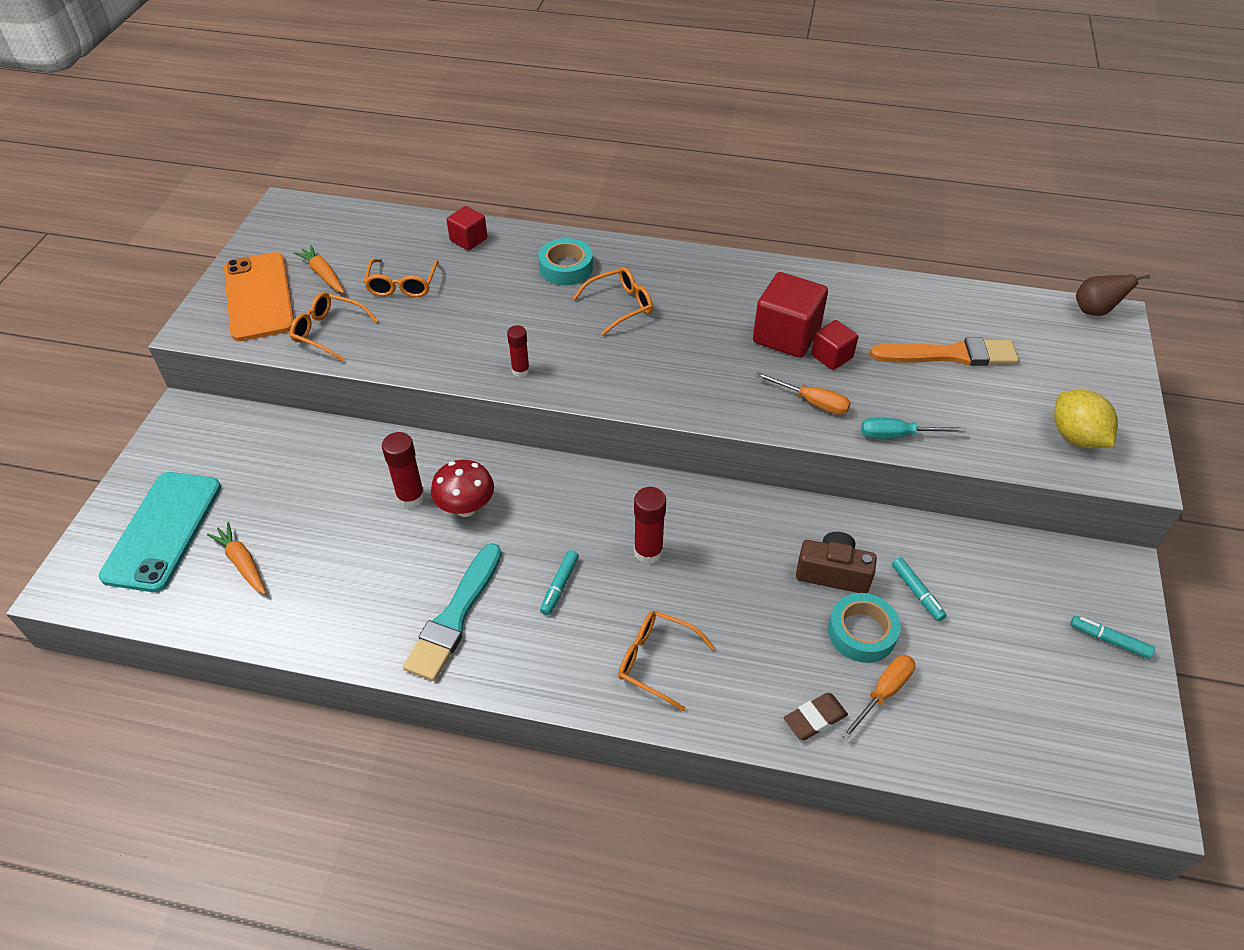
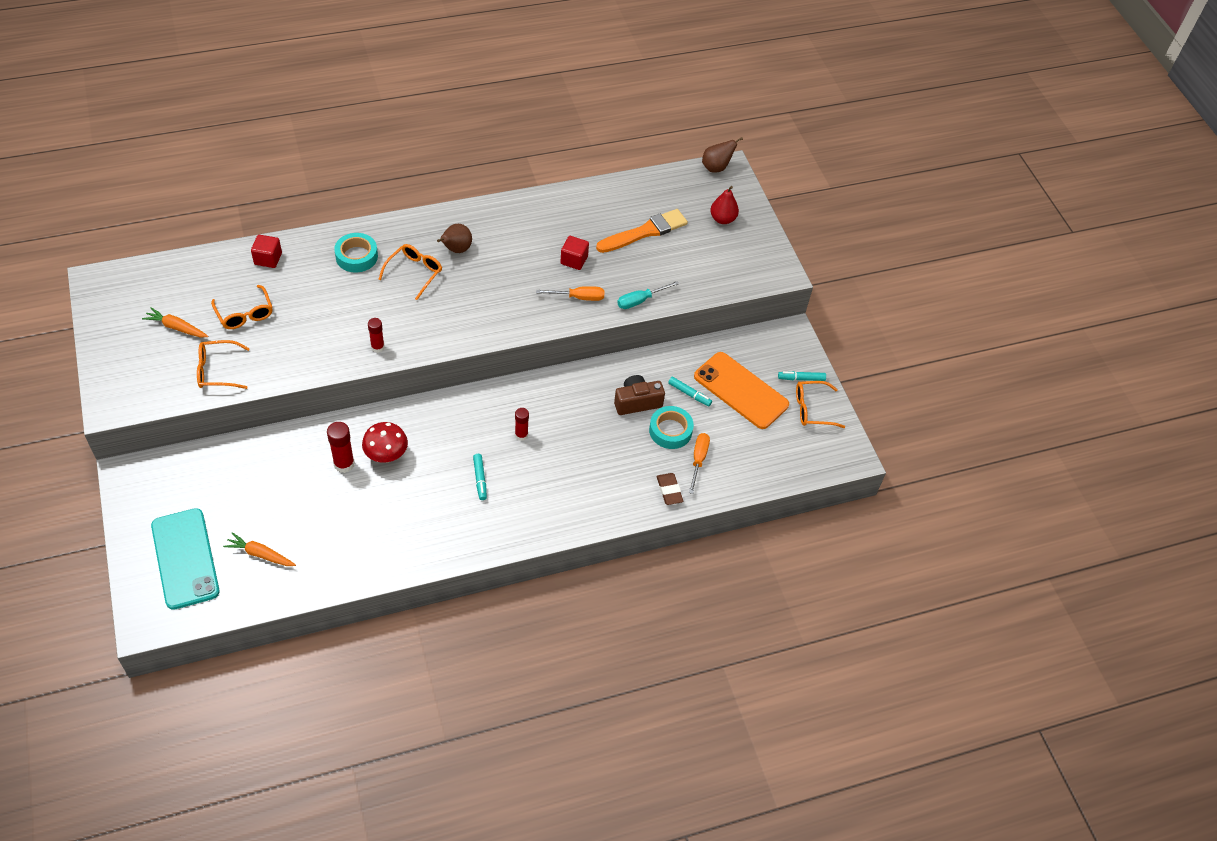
camera: 35 degrees left, 5 degrees up
(259, 297) = (140, 363): orange phone -> orange phone (741, 390)
(455, 616) = (427, 525): turquoise brush -> none
(648, 552) = (521, 435): red glue stick -> red glue stick, size x0.66
(656, 661) = (564, 498): orange glasses -> orange glasses (812, 409)
(687, 297) = (456, 249): none -> brown pear
(786, 335) = (537, 255): red cube -> none
(815, 719) = (669, 490): brown eraser -> brown eraser turned 45 degrees counterclockwise
(1074, 374) = (722, 219): none -> red pear
(1076, 437) = (740, 262): yellow lemon -> none

